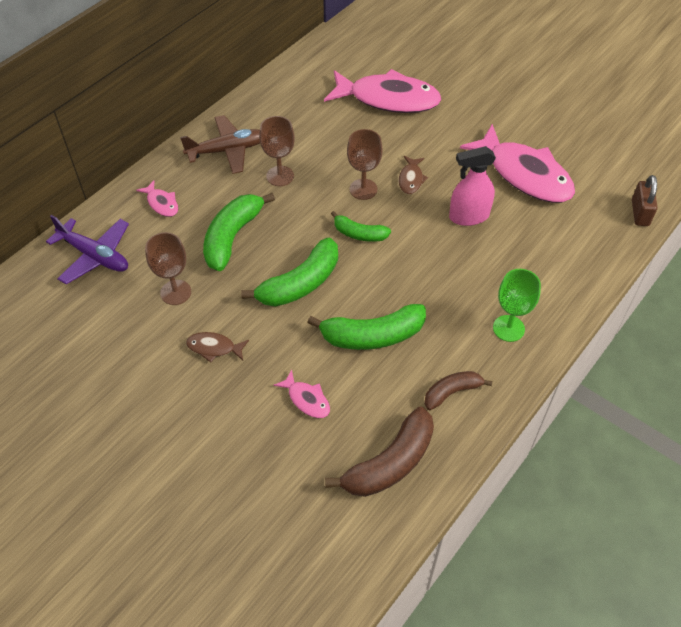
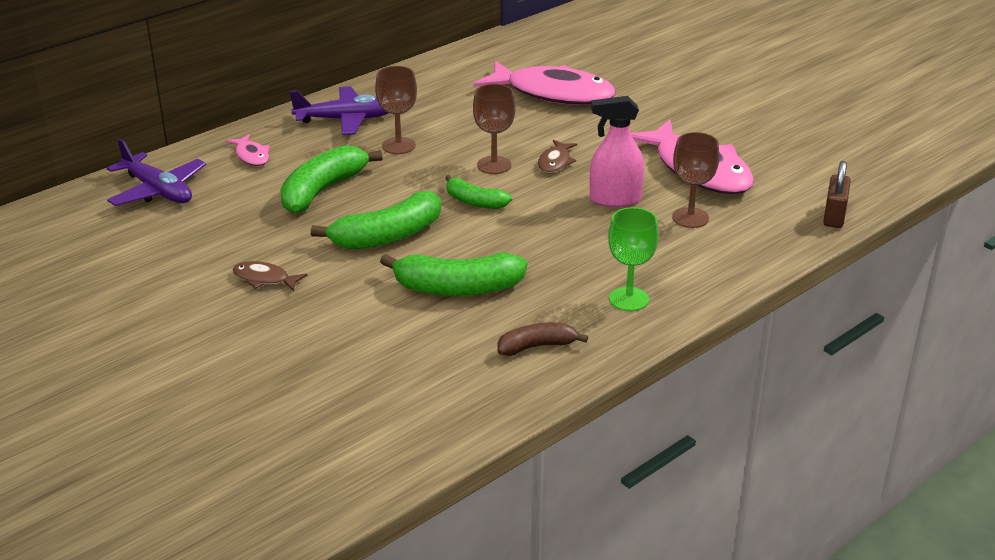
camera: 10 degrees right, 20 degrees down
(175, 292) = (238, 229): brown goblet -> brown goblet (690, 218)
(227, 150) = (345, 119): brown plane -> purple plane
(307, 399) = (357, 333): pink fish -> none
(390, 463) = (436, 399): brown banana -> none

